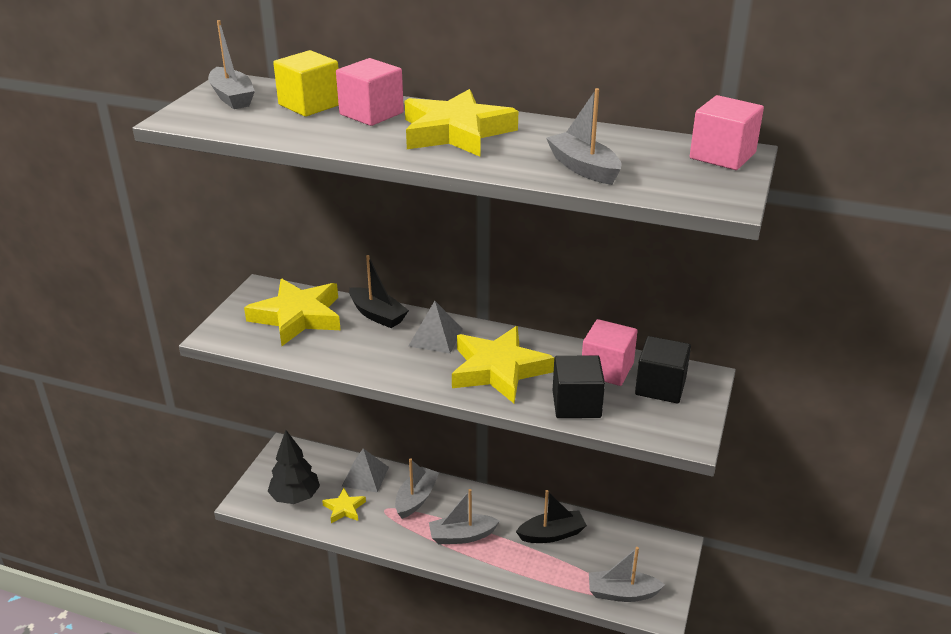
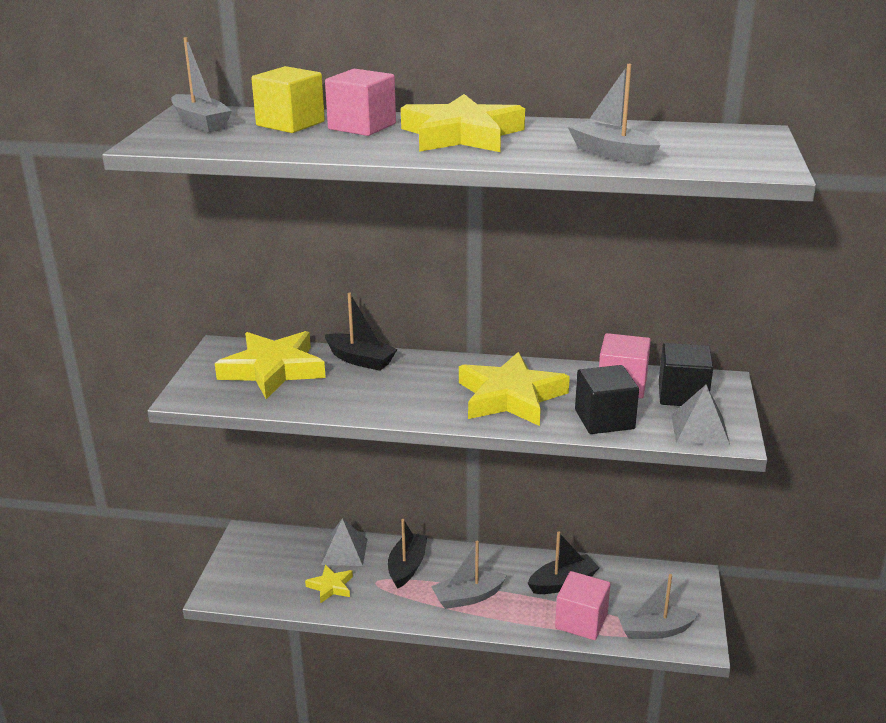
camera: 10 degrees left, 5 degrees down
(295, 497) = (272, 582): black tree -> none
(416, 498) = (407, 566): grey boat -> black boat
(435, 337) = (431, 374): grey pyramid -> grey pyramid (700, 429)
(722, 156) = (741, 135): pink cube -> pink cube (581, 621)

